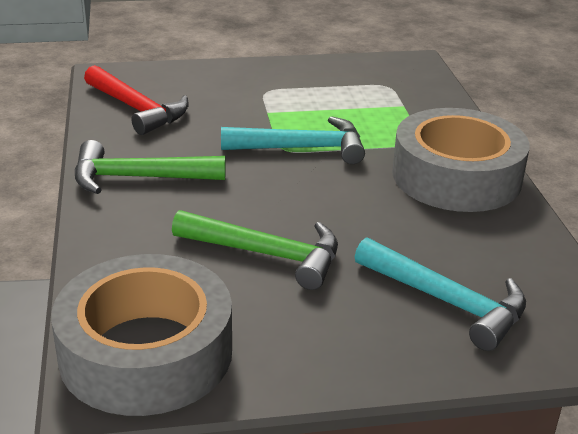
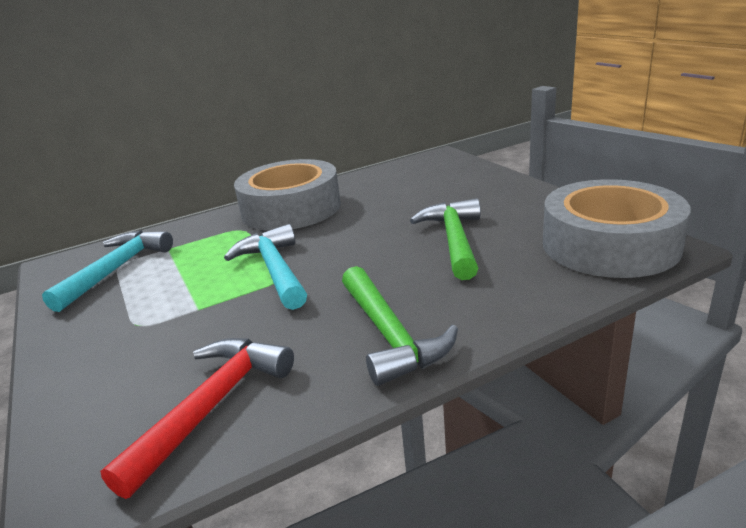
camera: 105 degrees left, 5 degrees down
(447, 302) = (445, 185): turquoise hammer -> turquoise hammer (116, 269)

